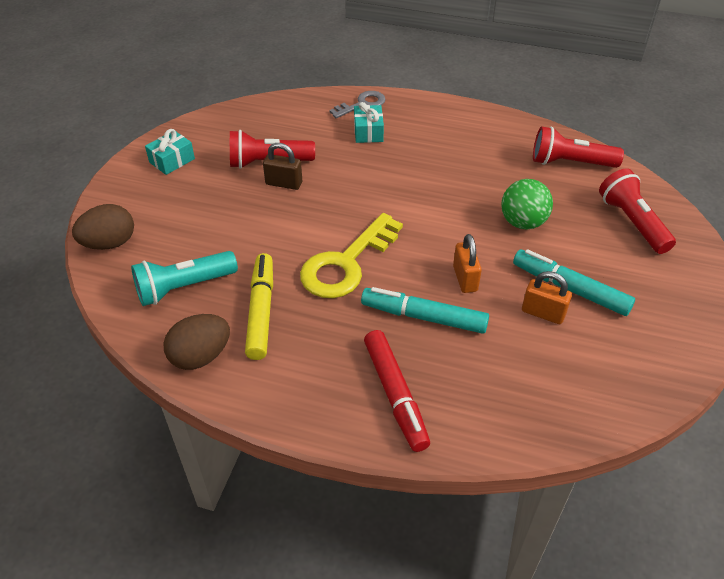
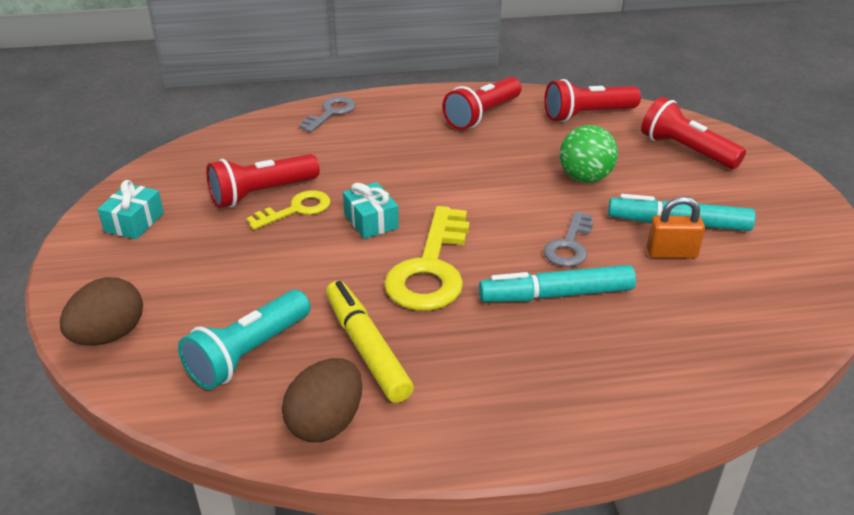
camera: 25 degrees left, 10 degrees down
(284, 183) = (296, 210): brown padlock -> yellow key
(368, 132) = (358, 137): turquoise gift -> turquoise gift (371, 221)
(395, 394) = (586, 381): red marker -> none
(465, 278) = (569, 245): orange padlock -> grey key
(480, 139) = (482, 115): none -> red flashlight

